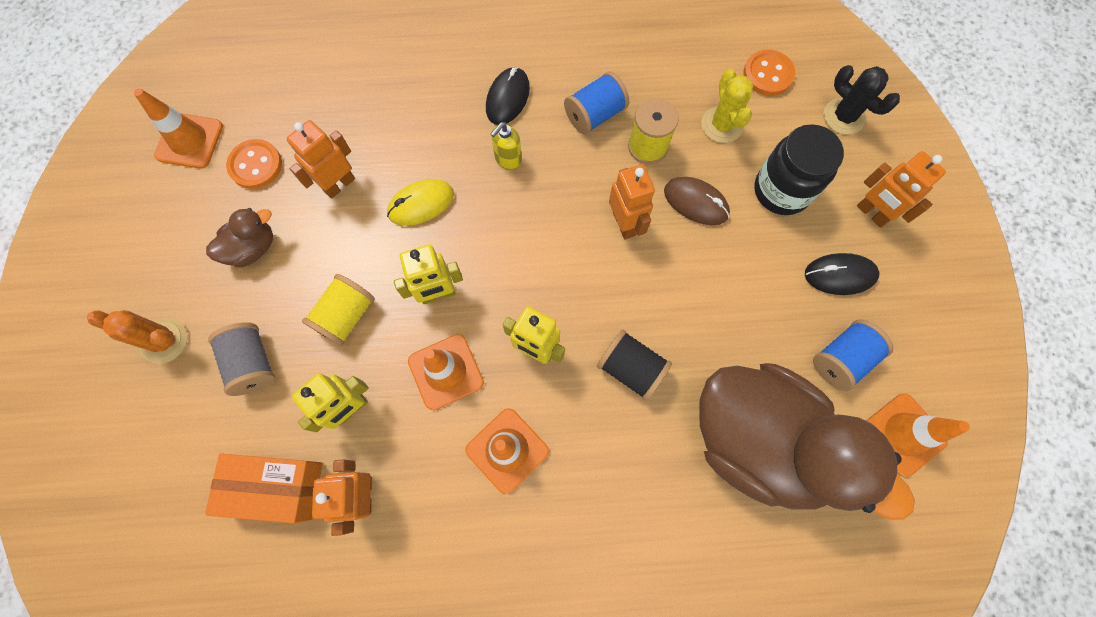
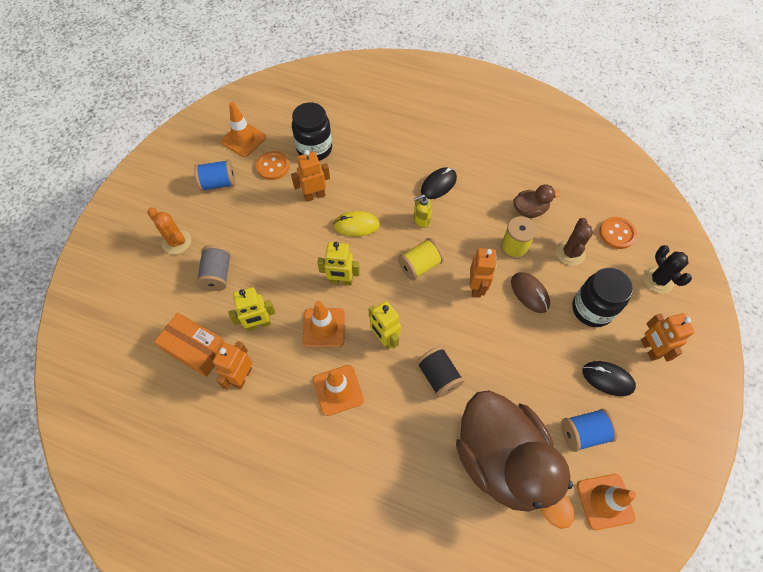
camera: 25 degrees right, 10 degrees down
(252, 248) = (249, 211): brown duck -> brown duck (529, 210)
(305, 114) = (314, 149): none -> black jar
(346, 316) = (282, 270): yellow spool -> yellow spool (419, 266)
(595, 115) = (489, 215): blue spool -> blue spool (218, 183)
(722, 125) = (570, 253): yellow cactus -> brown cactus

